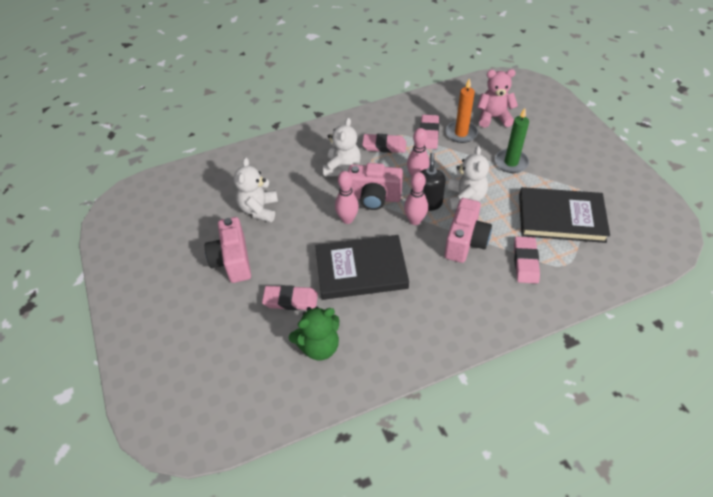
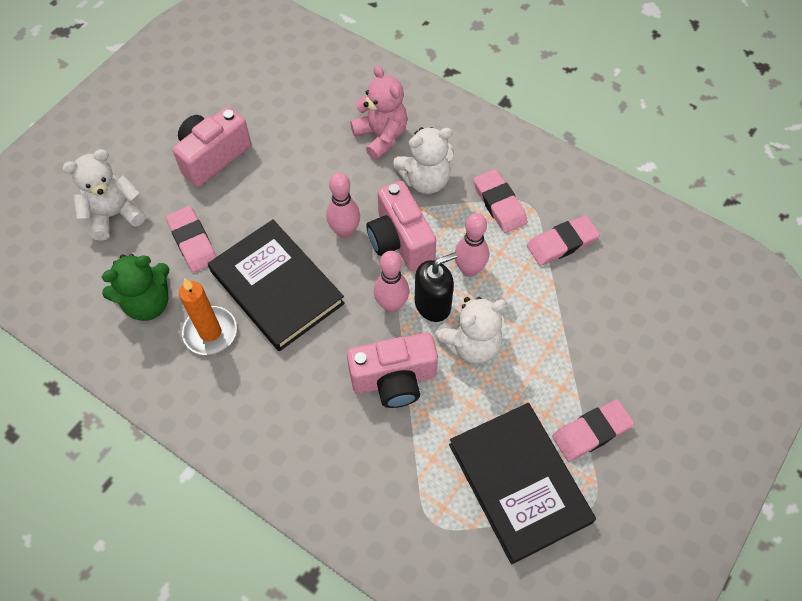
camera: 55 degrees right, 10 degrees up
(259, 209) = (301, 136): white teddy bear -> white teddy bear (114, 215)
(319, 346) = (148, 303): green teddy bear -> green teddy bear turned 60 degrees counterclockwise
(461, 133) = (595, 281): orange candle -> orange candle (210, 332)
(493, 117) = (661, 307): pink teddy bear -> pink teddy bear (381, 136)
(511, 162) = (583, 371): green candle -> none
(525, 262) = (406, 469): pink eraser -> pink eraser (591, 432)

